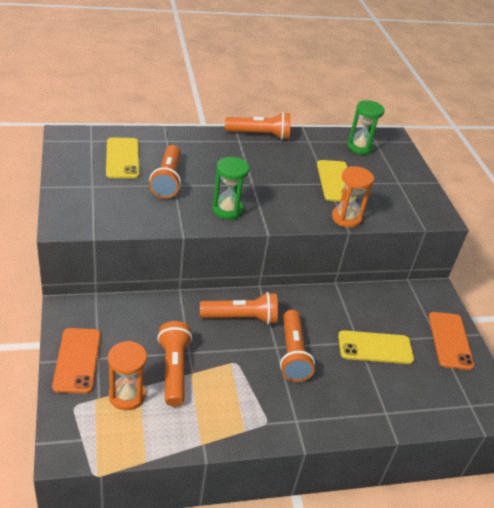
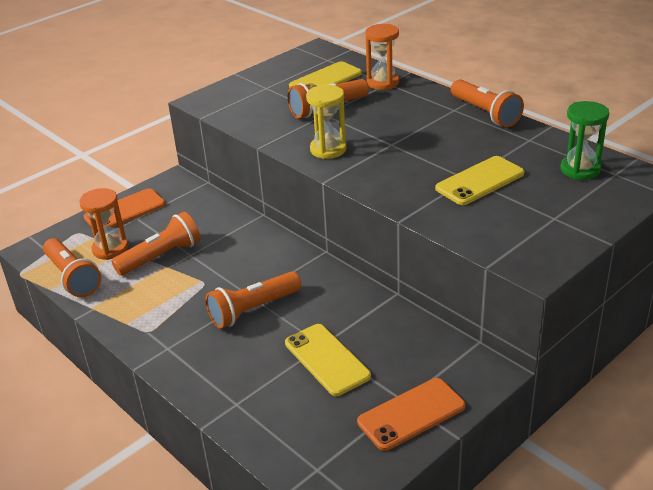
camera: 65 degrees right, 5 degrees down
(227, 210) = (328, 149): green hourglass -> yellow hourglass
(241, 318) = (266, 260): orange flashlight -> orange flashlight (72, 277)
(346, 218) = (421, 211): orange hourglass -> orange hourglass (383, 83)

